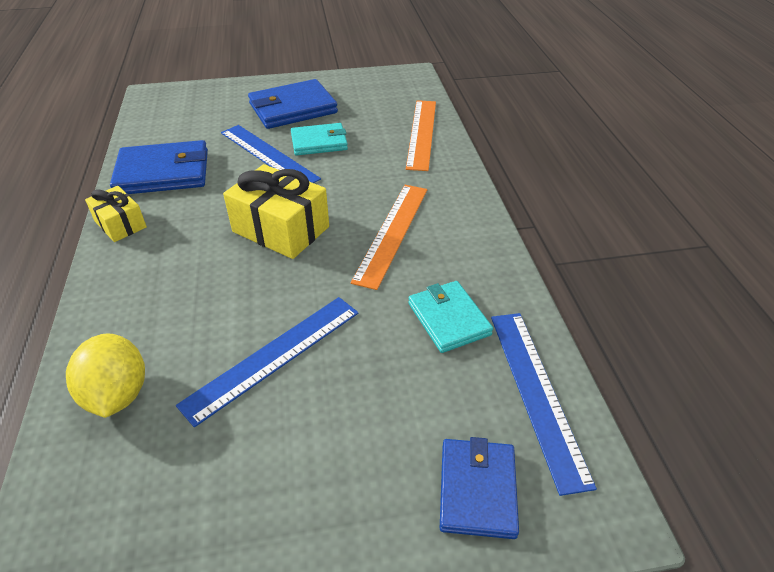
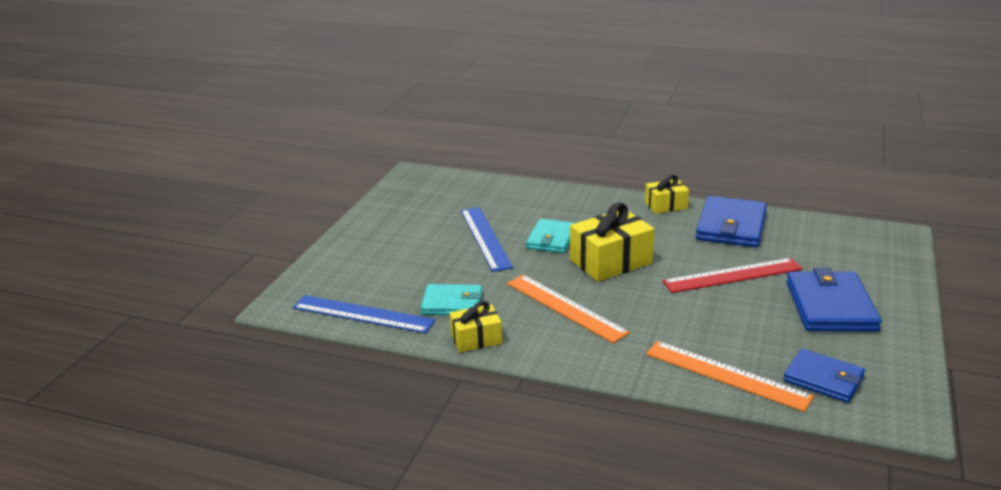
camera: 120 degrees right, 15 degrees down
(117, 394) = (504, 195): yellow lemon -> none
(268, 155) = (732, 275): blue ruler -> red ruler
(319, 142) = (742, 306): turquoise wallet -> turquoise wallet (551, 239)
(477, 489) = (337, 275): blue wallet -> blue wallet (823, 379)
(494, 272) = (476, 339): none -> yellow gift

